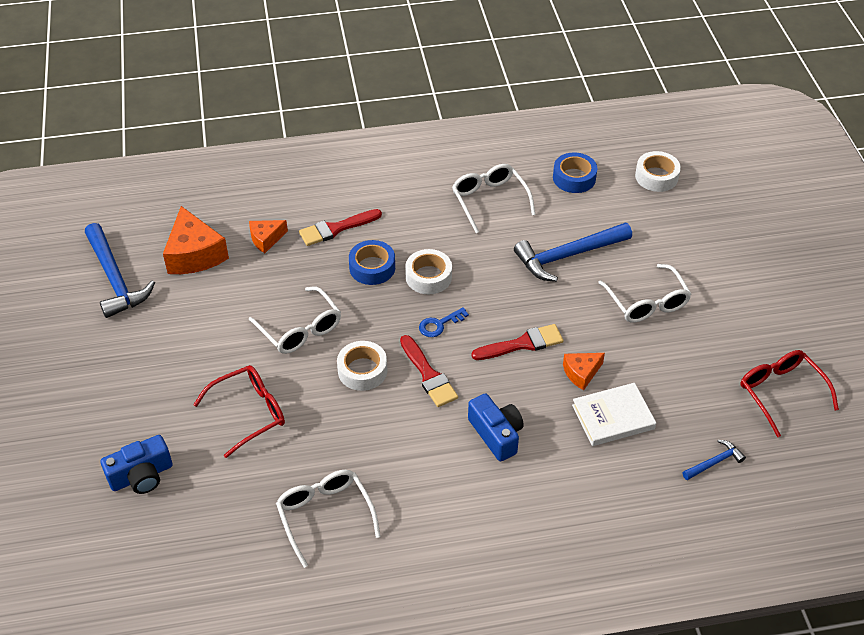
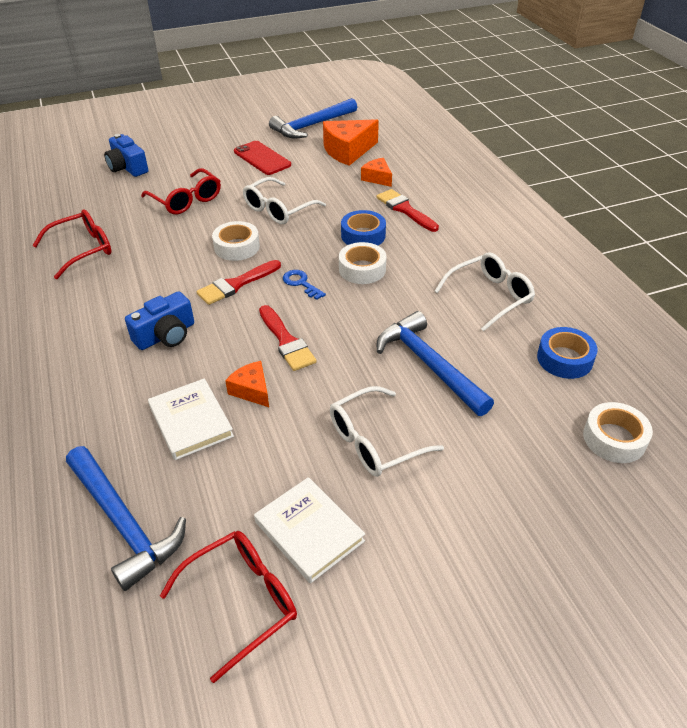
camera: 80 degrees right, 5 degrees down
(178, 334) = (262, 158): none -> red phone
(325, 515) = (83, 249): white glasses -> red glasses
(714, 462) = (123, 523): blue hammer -> blue hammer, size x2.07
(726, 351) = (309, 531): none -> white book

